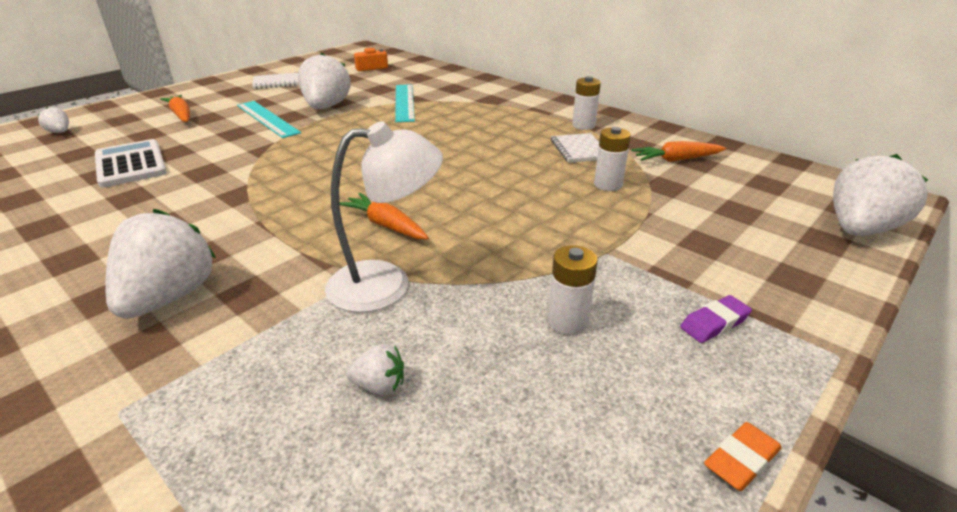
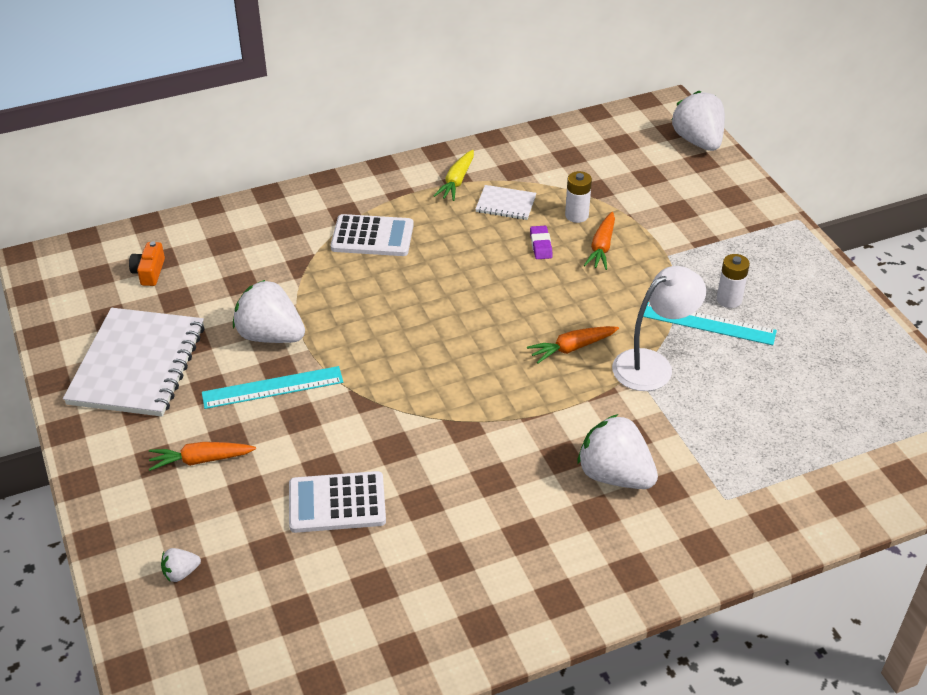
camera: 65 degrees left, 10 degrees up
(276, 82) = (137, 365): white notebook -> white notebook, size x2.15
(379, 386) = (750, 389): white strawberry -> none
(386, 284) = (652, 365): white lamp -> white lamp turned 45 degrees clockwise
(404, 102) = (303, 274): turquoise ruler -> turquoise ruler (708, 323)
(472, 113) = (372, 236): none -> white calculator
(583, 125) = (456, 181): white battery -> yellow carrot
(676, 160) = (558, 164): orange carrot -> orange carrot (601, 247)
(714, 323) = (755, 246): purple eraser -> purple eraser (540, 245)
(741, 460) = (846, 285): orange eraser -> none

